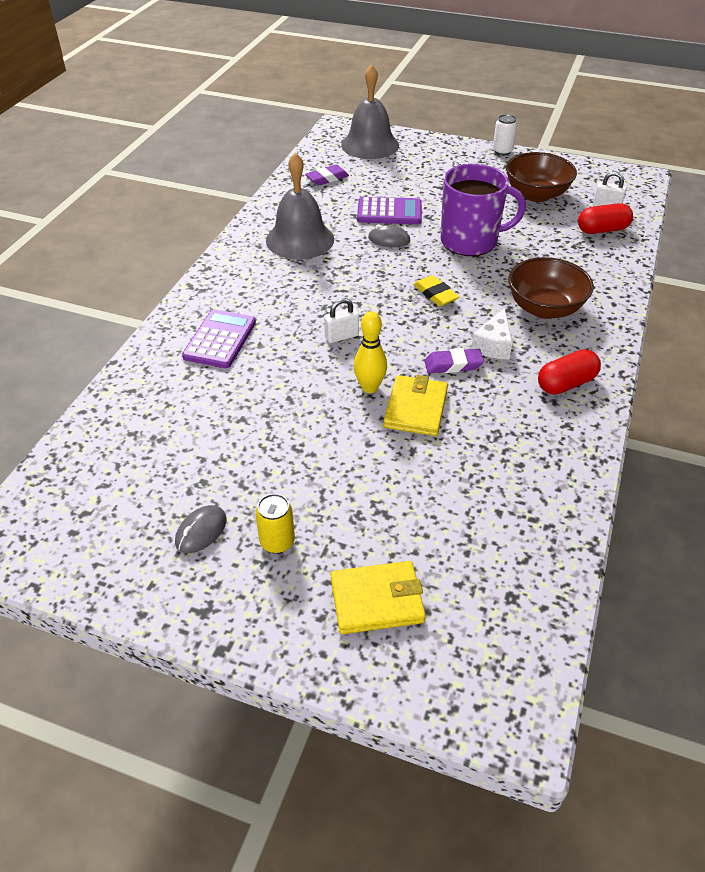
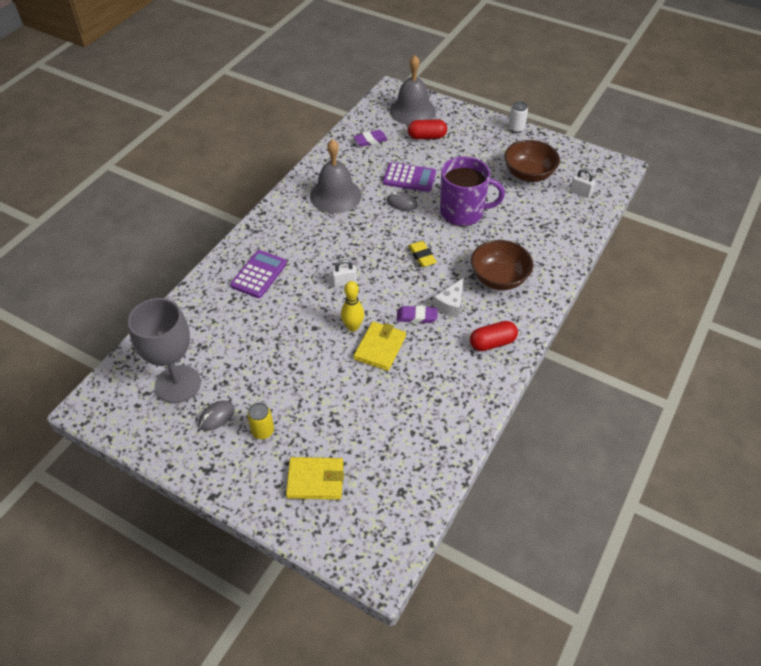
camera: 10 degrees right, 5 degrees up
(131, 494) = (178, 384): none -> grey goblet
(602, 230) = (568, 214): red capsule -> red capsule (427, 137)

